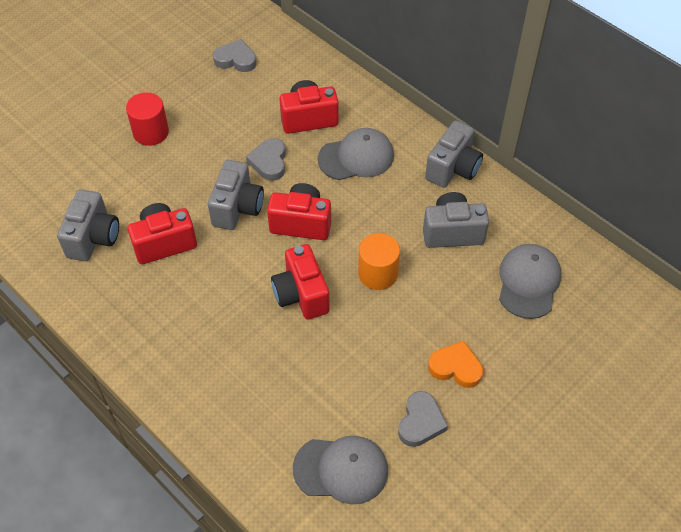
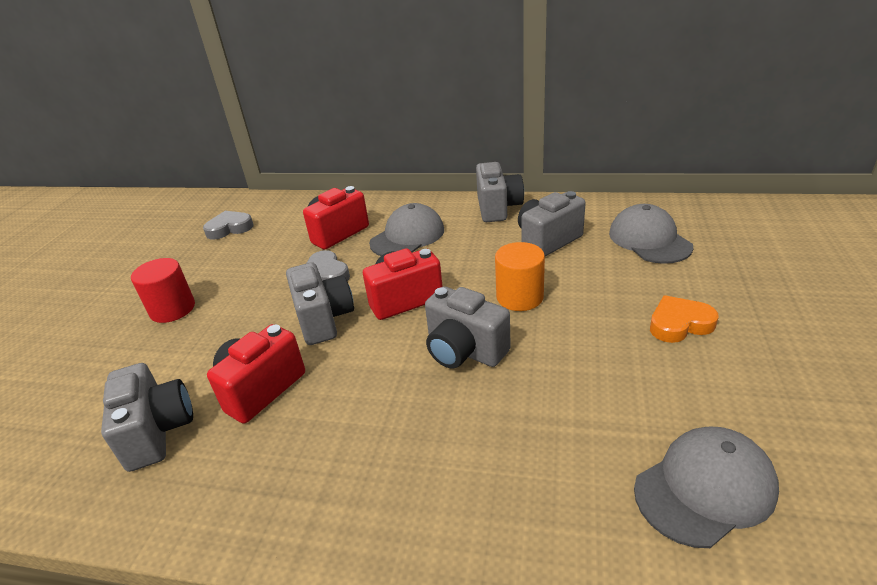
camera: 30 degrees left, 20 degrees down
(301, 295) = (464, 351): red camera -> grey camera
(420, 422) = (714, 386): grey heart -> none

